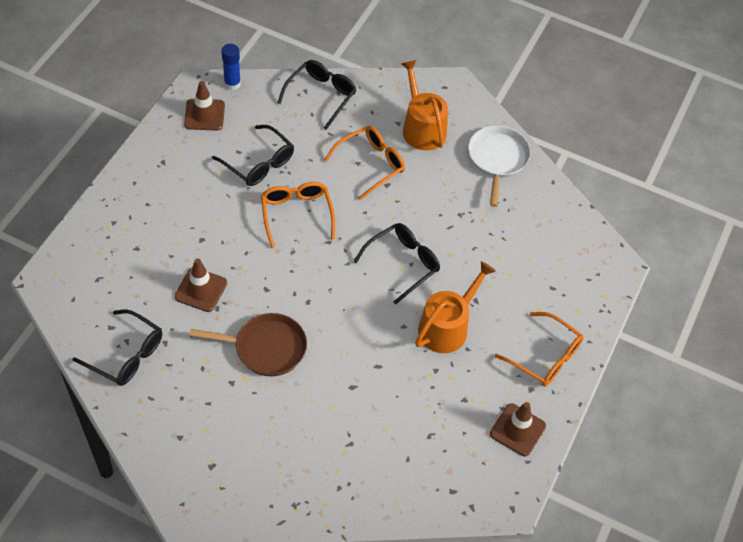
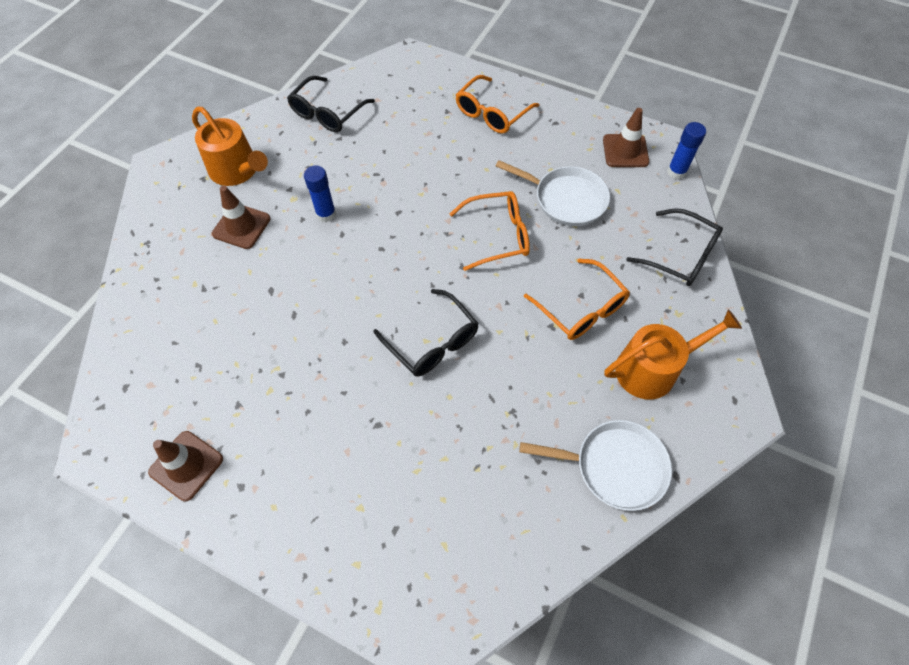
camera: 95 degrees right, 5 degrees up
(201, 290) = (398, 160): brown traffic cone -> brown traffic cone (241, 226)
(258, 163) = (566, 199): black glasses -> white pan
(266, 348) = (326, 214): brown pan -> blue glue stick
(447, 327) = (340, 389): orange watering can -> orange watering can (237, 170)
(544, 356) = (286, 508): orange glasses -> orange glasses (492, 113)

